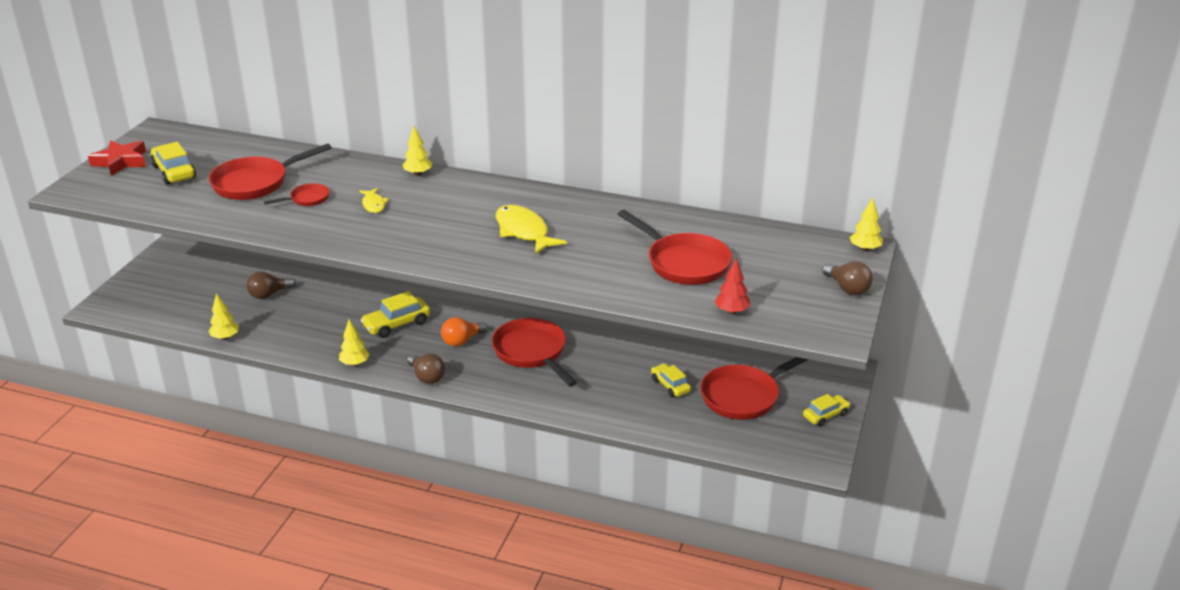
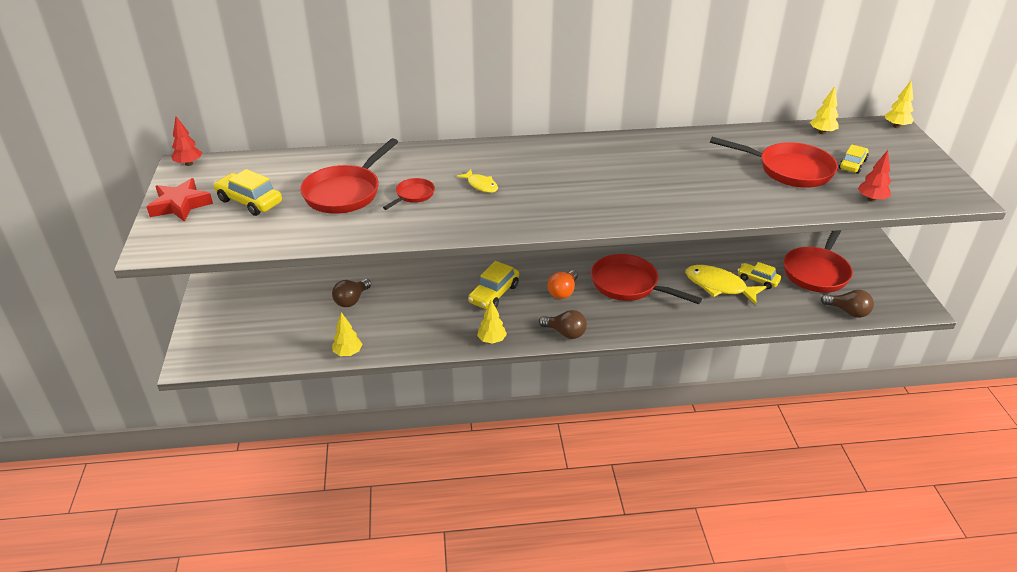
camera: 25 degrees left, 5 degrees up
(160, 129) = (189, 164): none -> red tree
(418, 174) = (488, 149): yellow tree -> yellow tree (822, 132)
(523, 231) = (636, 176): yellow fish -> yellow fish (719, 286)
(825, 415) = (884, 269): yellow car -> yellow car (852, 164)
(847, 288) = (923, 159): brown light bulb -> brown light bulb (848, 312)

